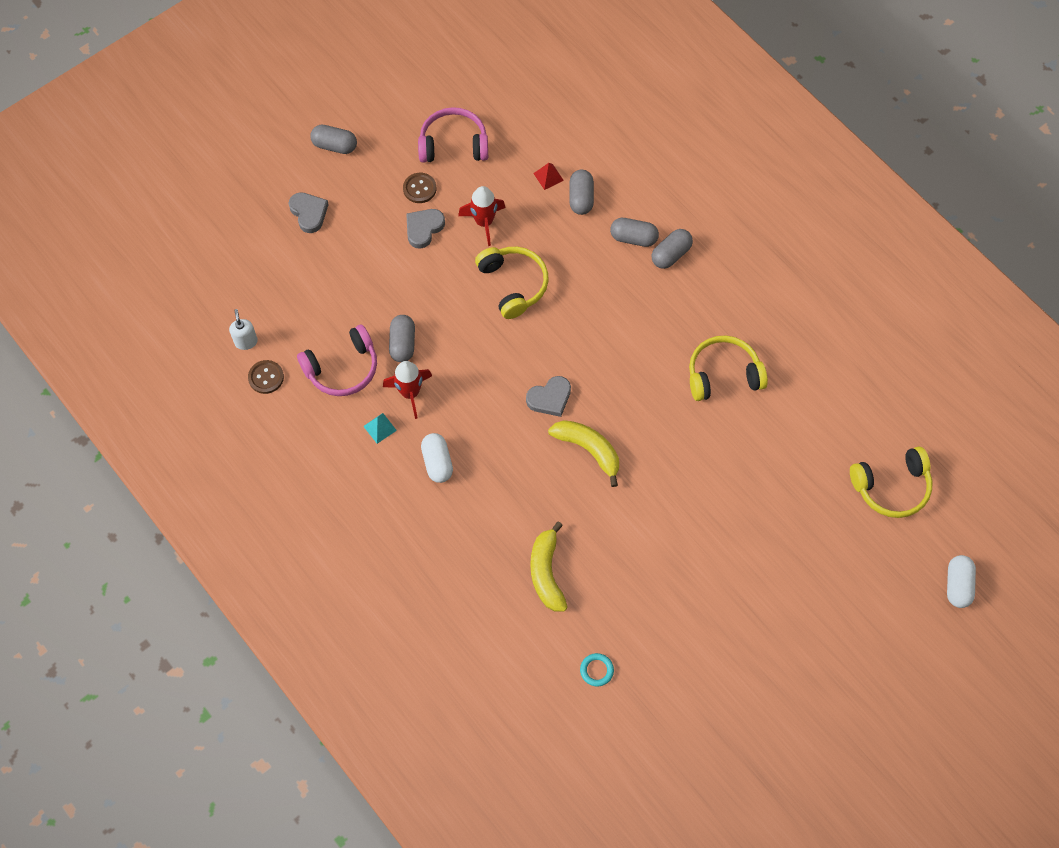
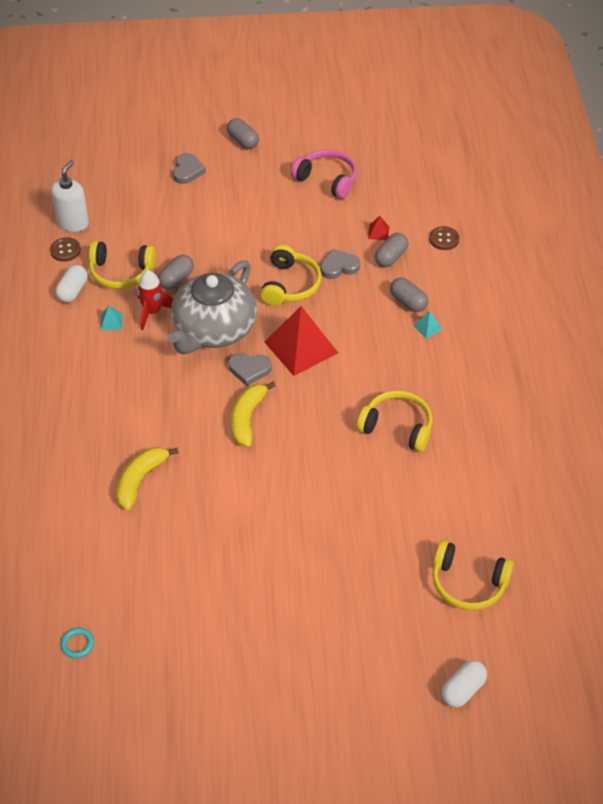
camera: 35 degrees right, 15 degrees down
(246, 341) = (73, 223): white soap dispenser -> white soap dispenser, size x1.67
(342, 368) = (121, 272): pink headphones -> yellow headphones
(419, 189) = (277, 194): brown button -> brown button (444, 239)
(423, 228) = (258, 219): grey heart -> grey heart (339, 267)
(437, 462) = (130, 365): white capsule -> white capsule (73, 291)
(482, 376) = (213, 329): none -> grey teapot
(484, 222) = (304, 236): red rocket -> none
(576, 345) = (301, 347): none -> red pyramid
(588, 449) = (247, 418): yellow banana -> yellow banana turned 150 degrees counterclockwise
(596, 670) = (115, 567): turquoise ring -> turquoise ring (77, 644)
(671, 254) = (427, 327): grey capsule -> turquoise pyramid

